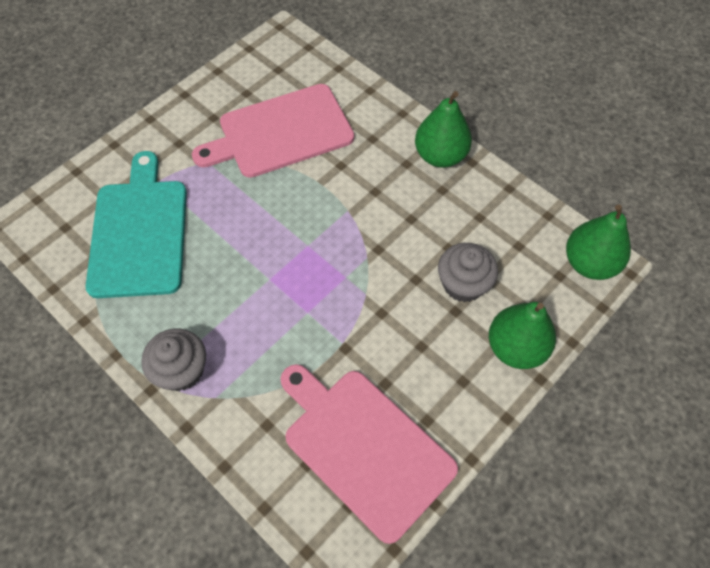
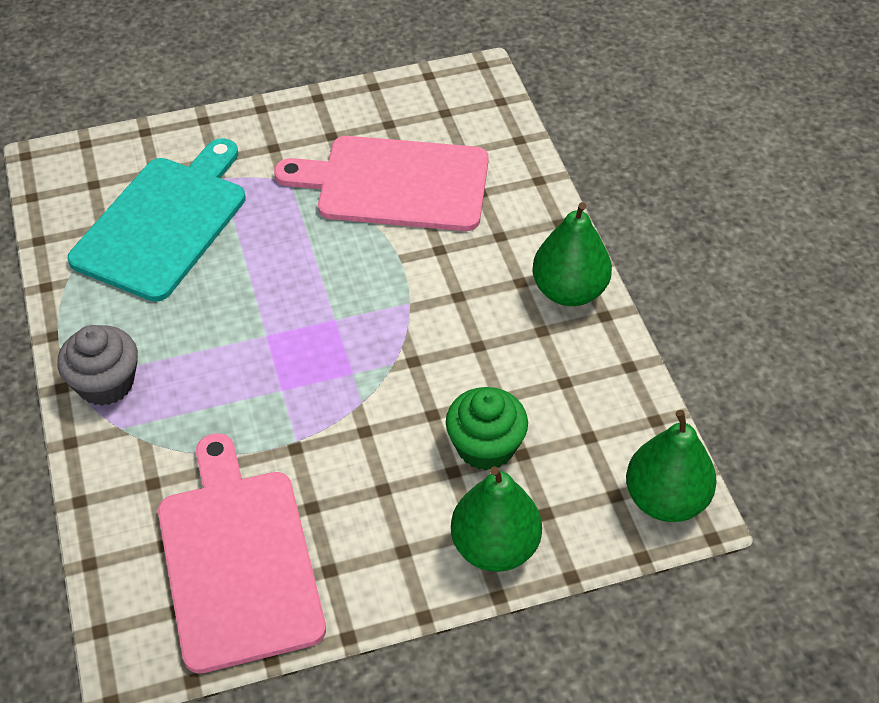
camera: 30 degrees right, 10 degrees down
(463, 284) = (485, 446): grey cupcake -> green cupcake

